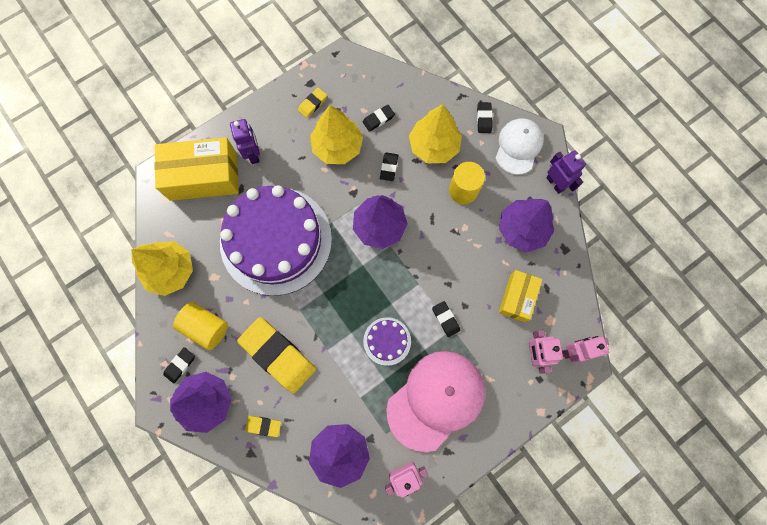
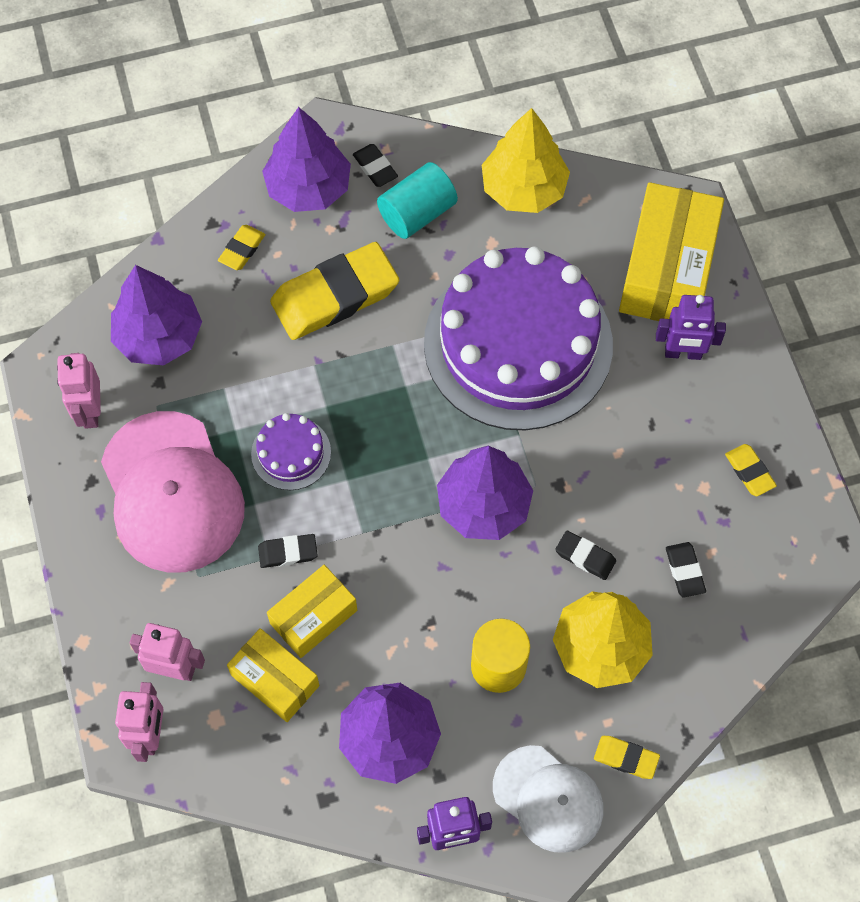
camera: 110 degrees right, 10 degrees down
(206, 327) = (417, 213): yellow cylinder -> turquoise cylinder
(337, 147) = (653, 486): yellow tree -> none
(475, 291) = (313, 617): none -> yellow box
(484, 119) = (626, 758): black eraser -> yellow eraser

